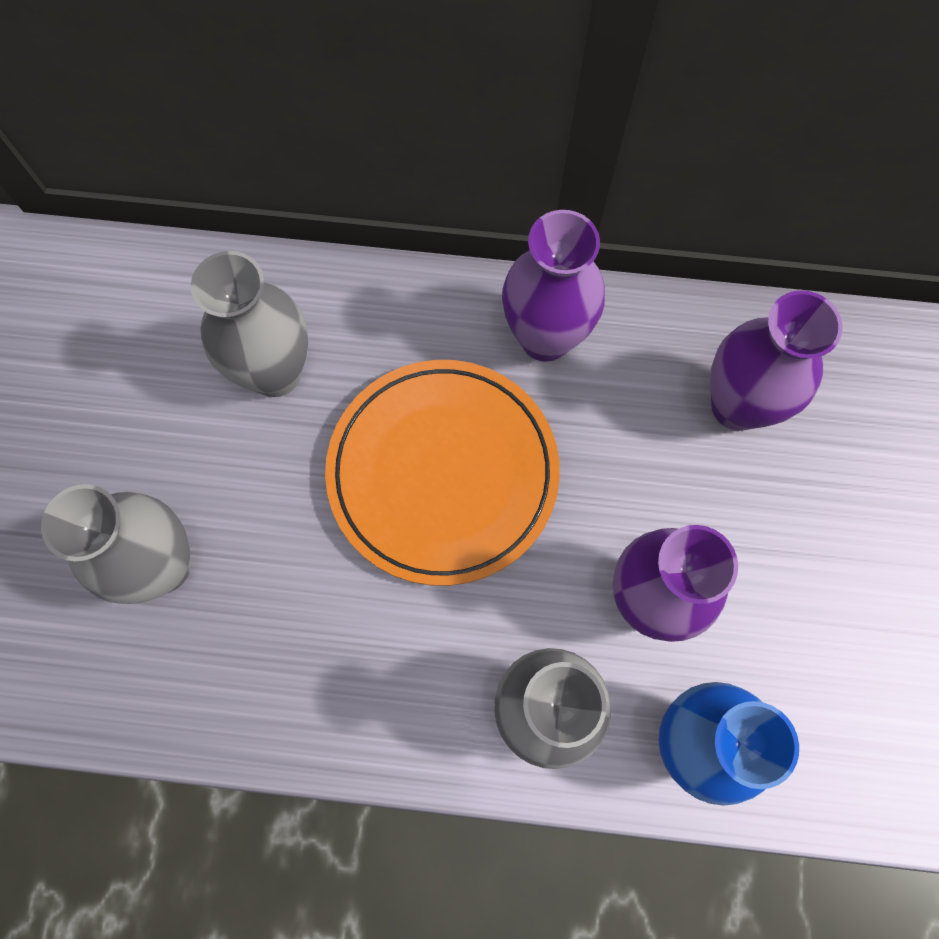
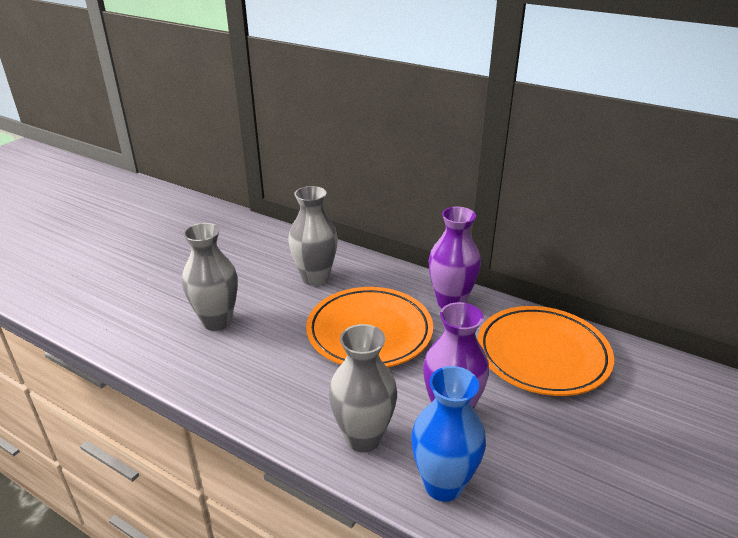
camera: 25 degrees right, 40 degrees down
(737, 405) = (542, 354): purple vase -> orange plate

